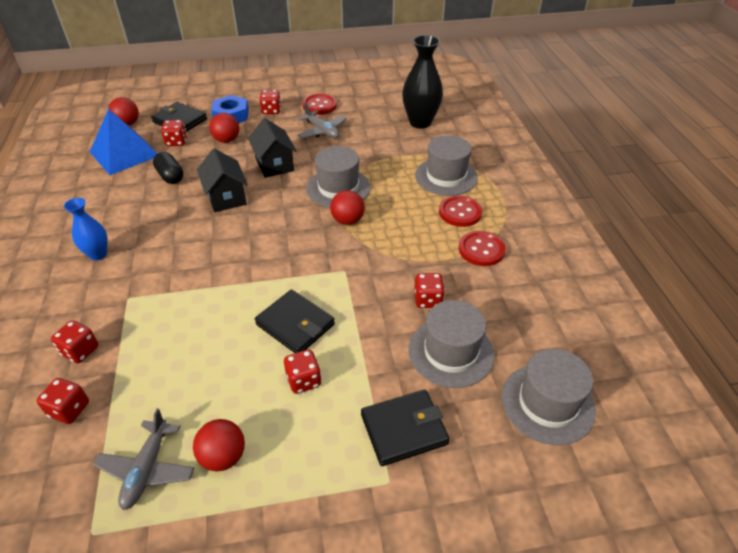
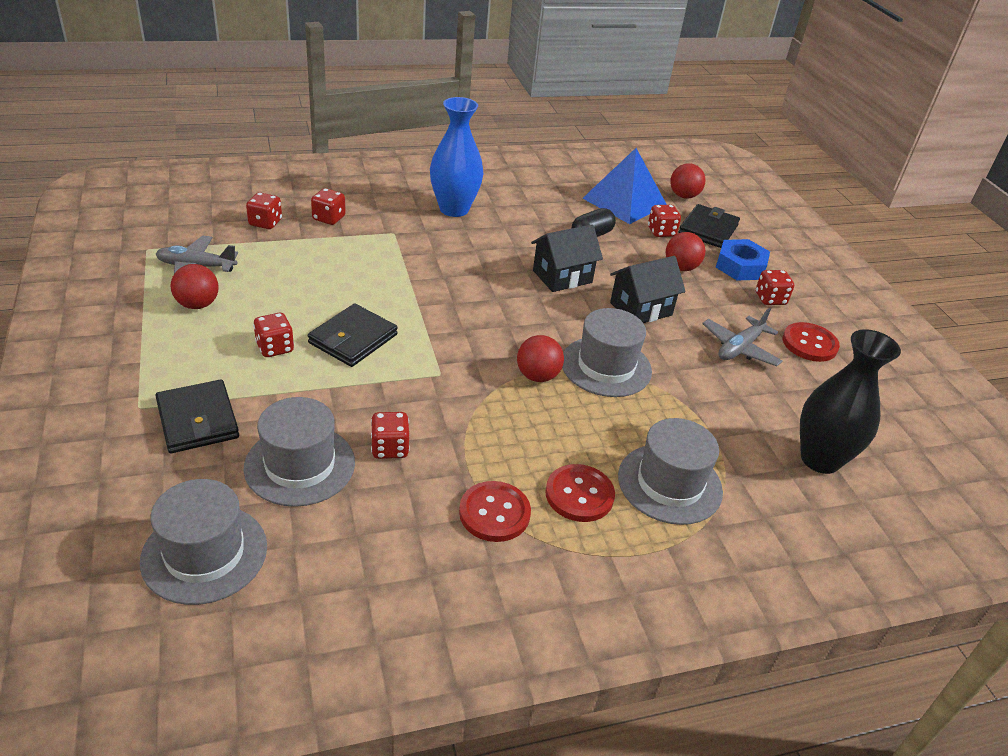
camera: 80 degrees right, 5 degrees down
(98, 254) = (454, 209): blue vase -> blue vase, size x1.68

